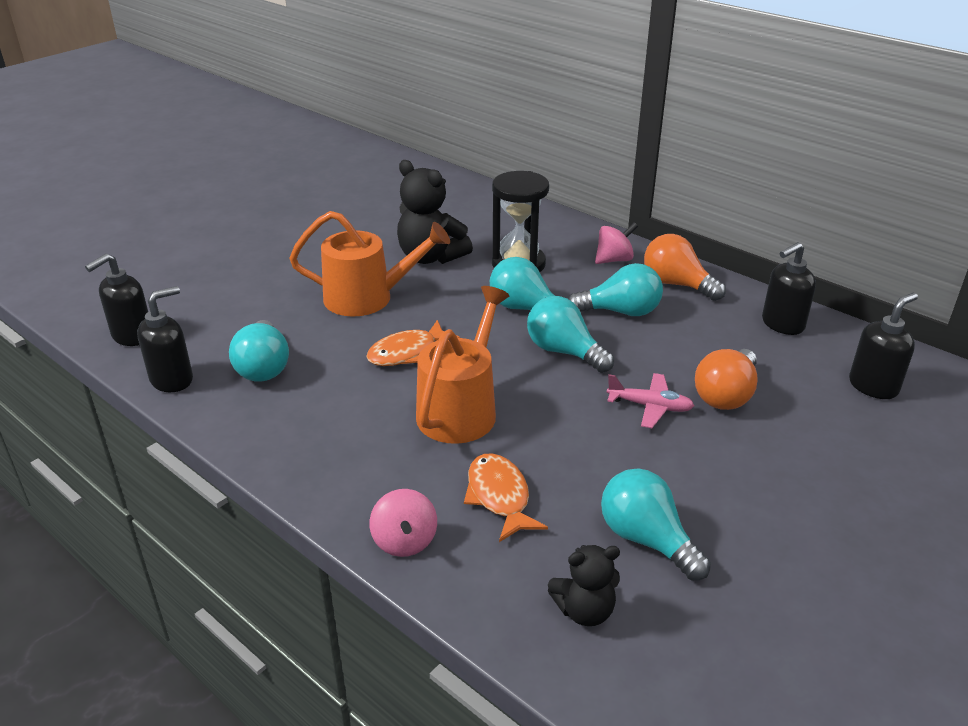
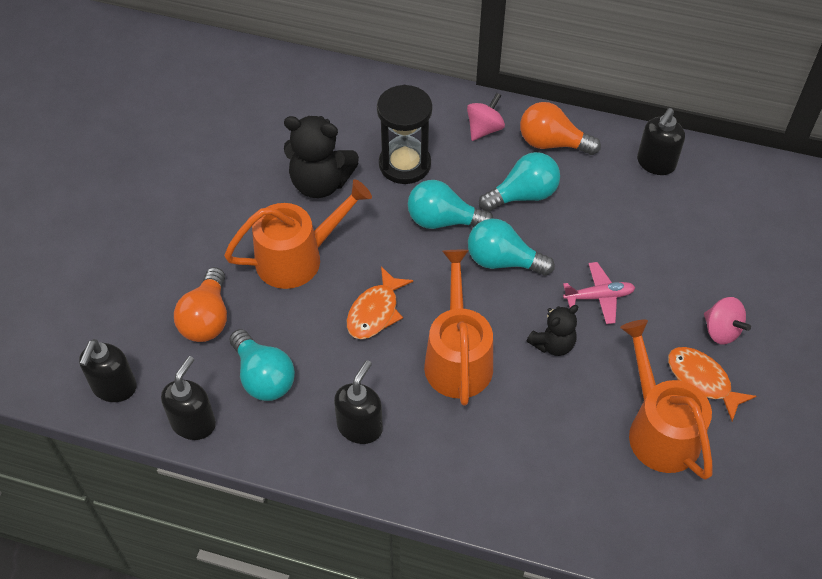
camera: 25 degrees left, 20 degrees up
(404, 541) = (494, 504): pink spinning top -> pink spinning top (721, 330)
(499, 497) = (537, 433): orange fish -> orange fish (702, 381)
(584, 610) = (648, 507): black teddy bear -> black teddy bear (553, 344)
(646, 539) = (658, 429): turquoise light bulb -> orange watering can
(726, 395) = (648, 262): orange light bulb -> orange light bulb (207, 318)
(873, 386) = (748, 210): black soap dispenser -> black soap dispenser (360, 427)

